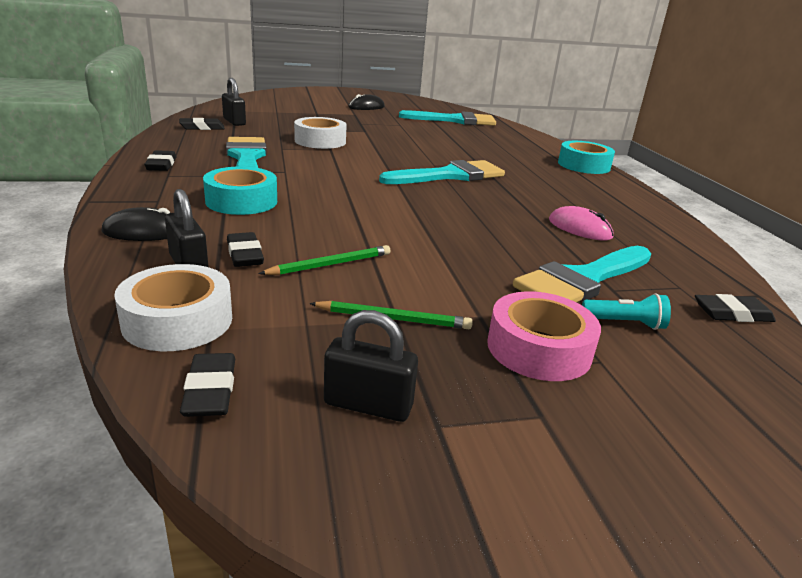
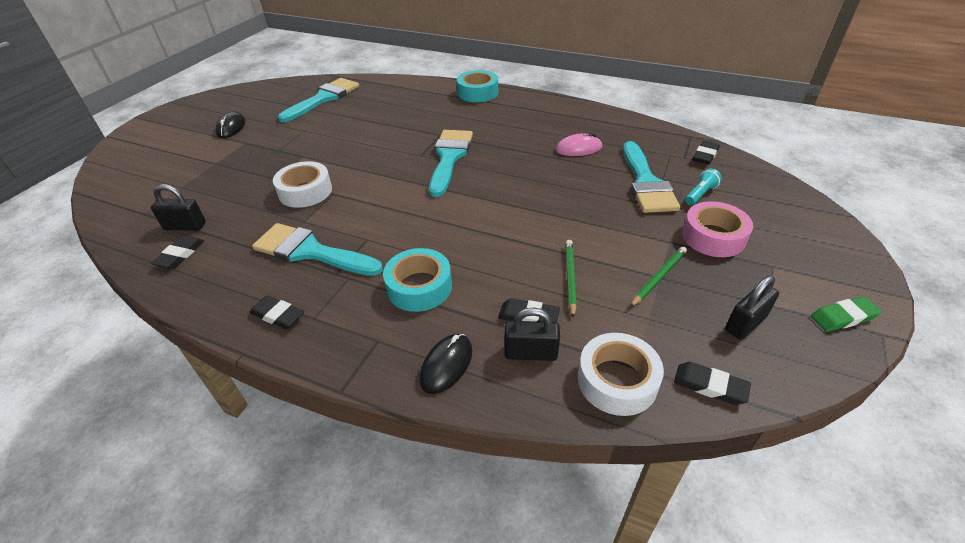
camera: 50 degrees left, 15 degrees up
(493, 521) = (843, 317): none -> green eraser

